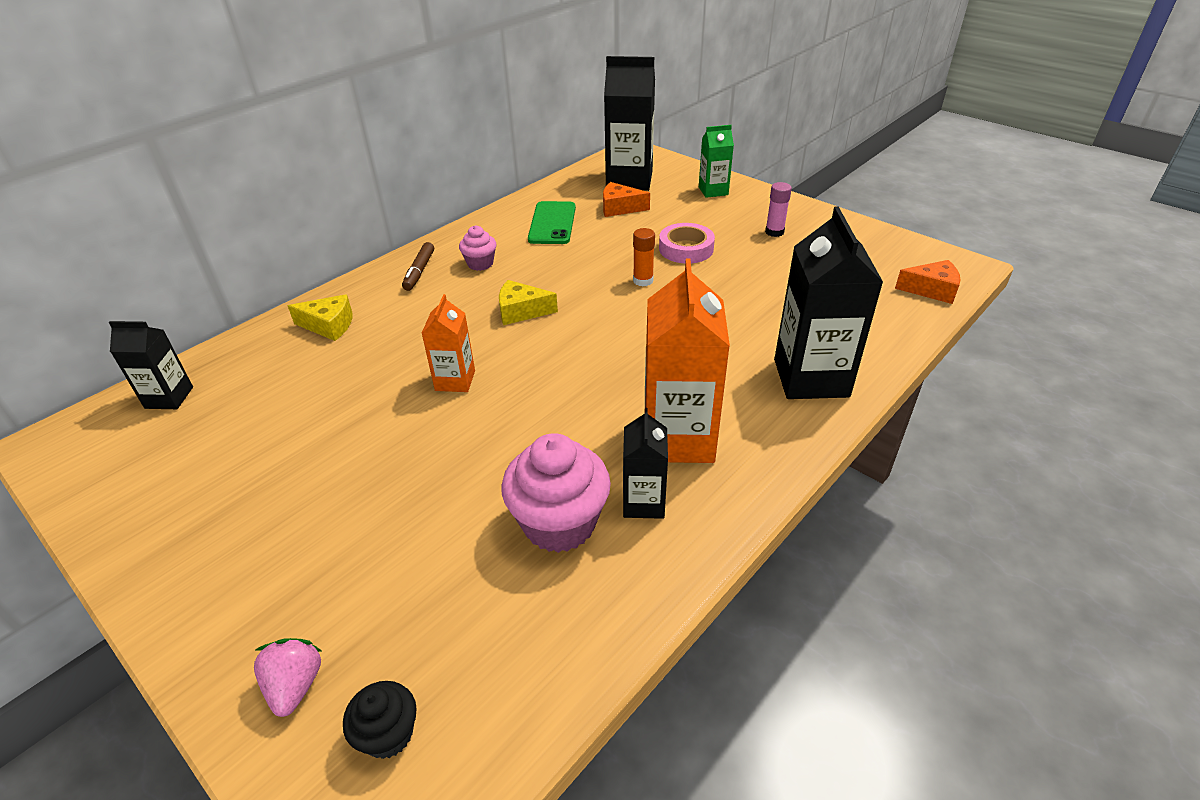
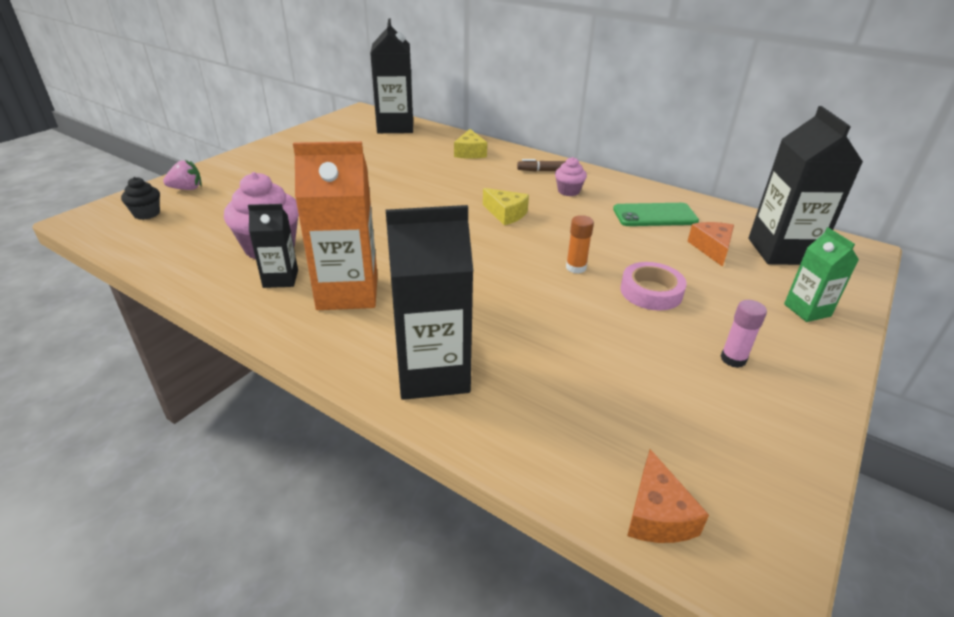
camera: 80 degrees right, 5 degrees down
(169, 397) = (395, 127): black carton -> black carton, size x1.83
(455, 380) = (415, 198): orange carton -> none
(521, 311) = (506, 214): yellow cheese -> yellow cheese turned 135 degrees clockwise

